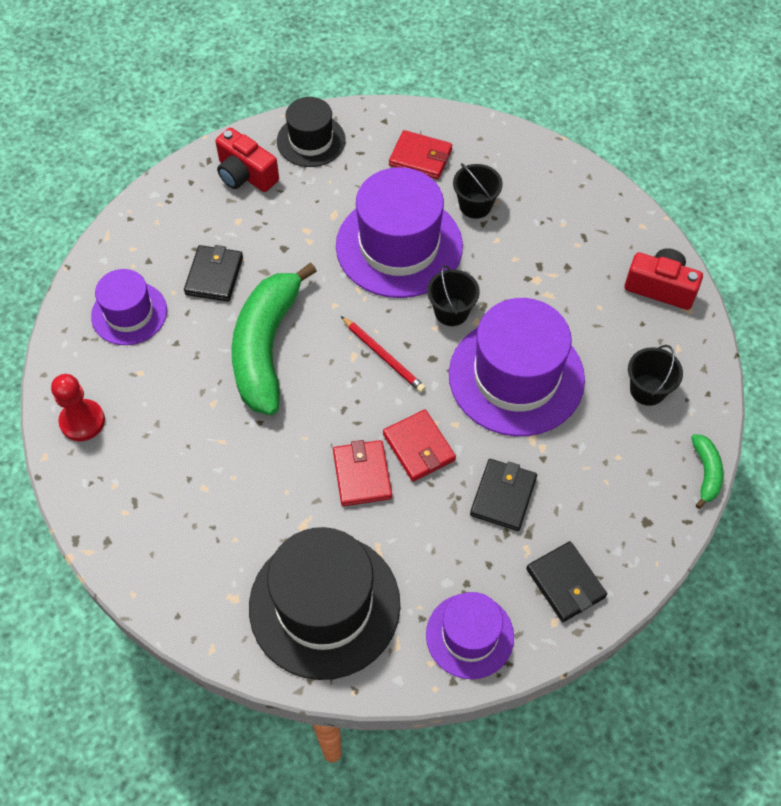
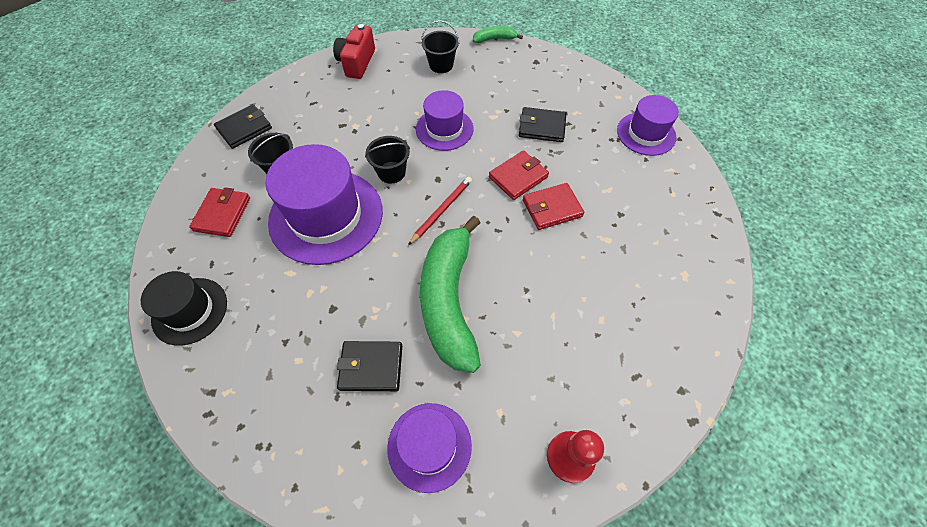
camera: 100 degrees left, 0 degrees up
(245, 174) = (233, 367): red camera -> none
(266, 347) = (449, 300): green banana -> green banana turned 90 degrees clockwise
(324, 605) = (663, 214): black hat -> none
(516, 377) = (444, 129): purple hat -> purple hat, size x0.57
(565, 583) = (591, 93): black wallet -> black wallet (244, 128)

